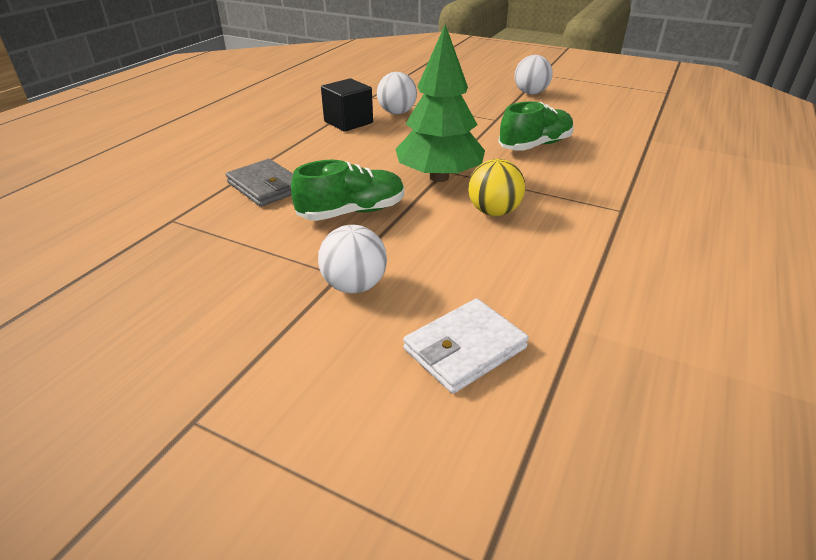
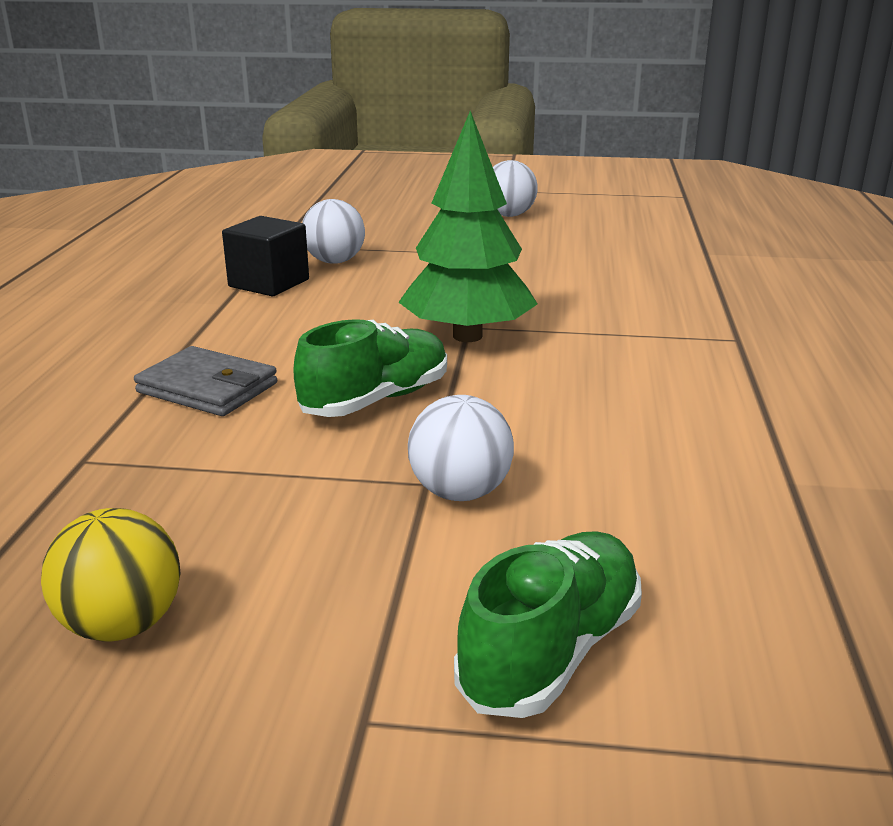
camera: 20 degrees left, 10 degrees down
(464, 348) = (674, 535): white wallet -> none
(493, 212) = (578, 367): yellow ball -> yellow ball (122, 625)
(535, 145) = (567, 278): green shoe -> green shoe (551, 651)

